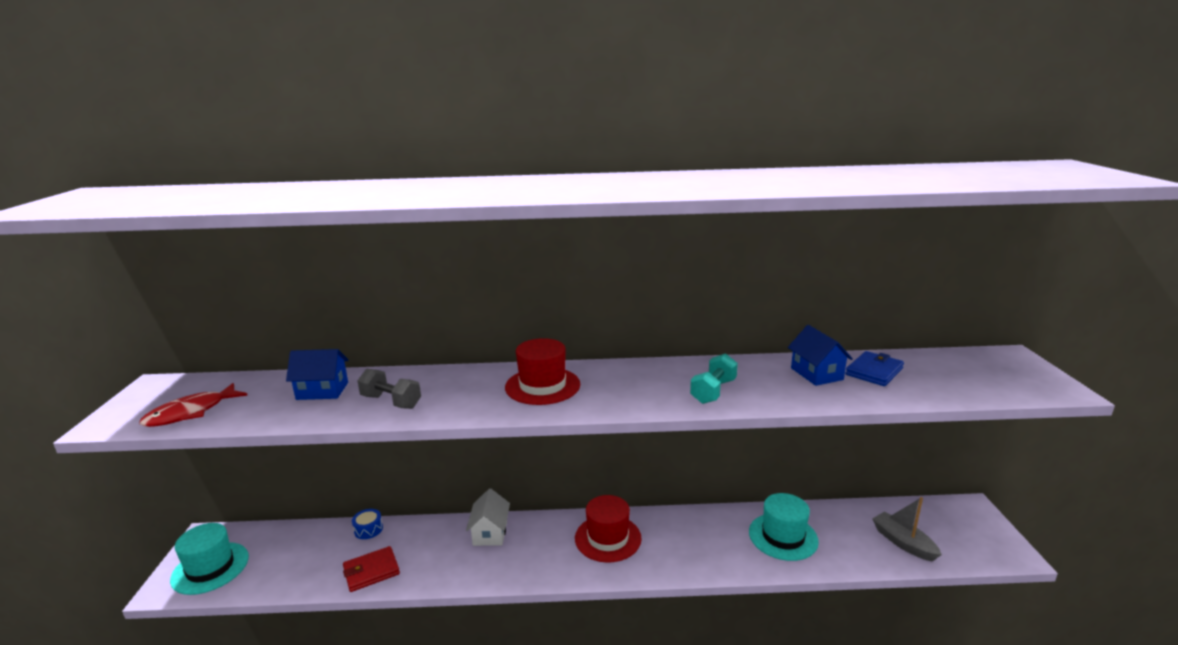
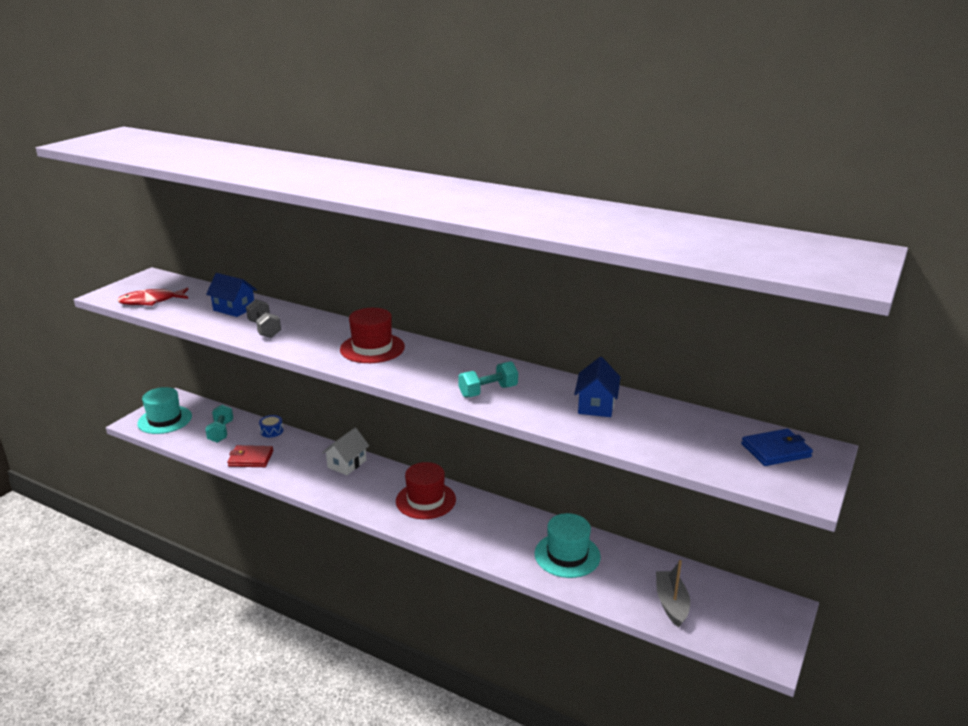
camera: 30 degrees right, 5 degrees up
(303, 554) = (221, 432): none -> turquoise dumbbell
(874, 371) = (651, 420): blue wallet -> blue wallet (775, 450)

